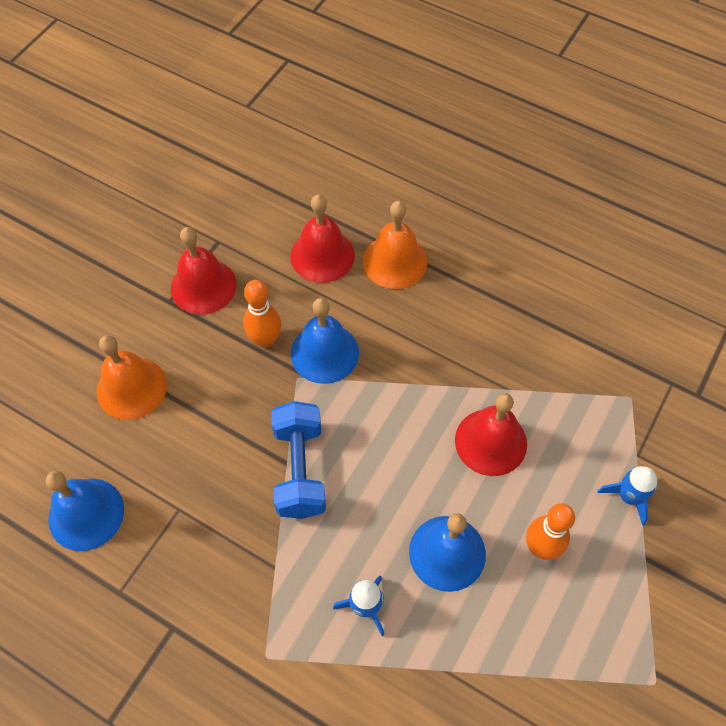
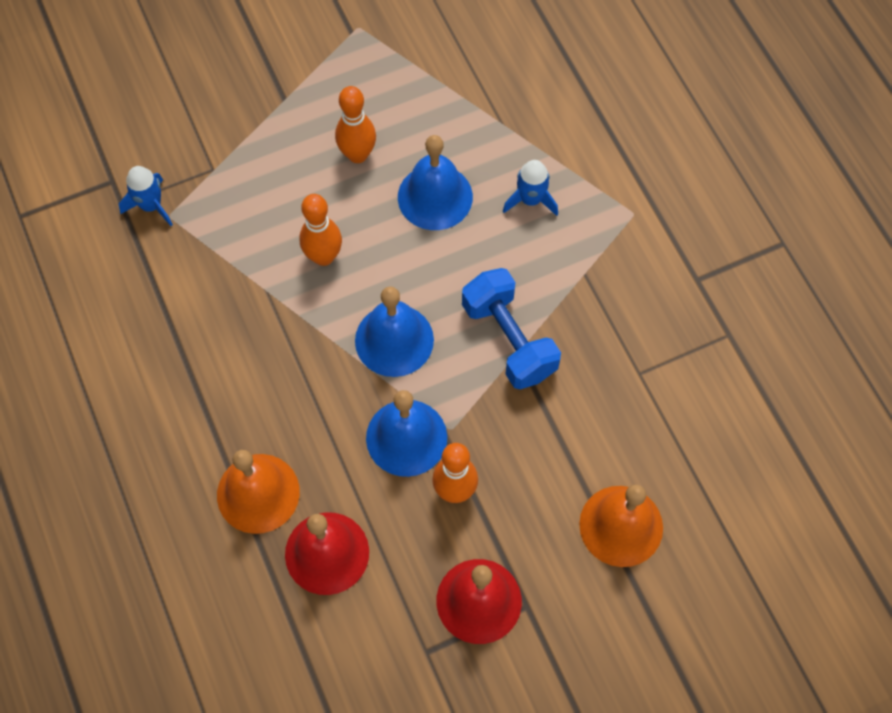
camera: 145 degrees left, 5 degrees up
(86, 514) = (727, 422): blue bell -> blue bell (394, 340)
(300, 469) = (509, 340): blue dumbbell -> blue dumbbell turned 60 degrees counterclockwise
(490, 442) = (323, 256): red bell -> orange bowling pin
(628, 496) = (253, 145): blue rocket -> blue rocket (151, 206)

